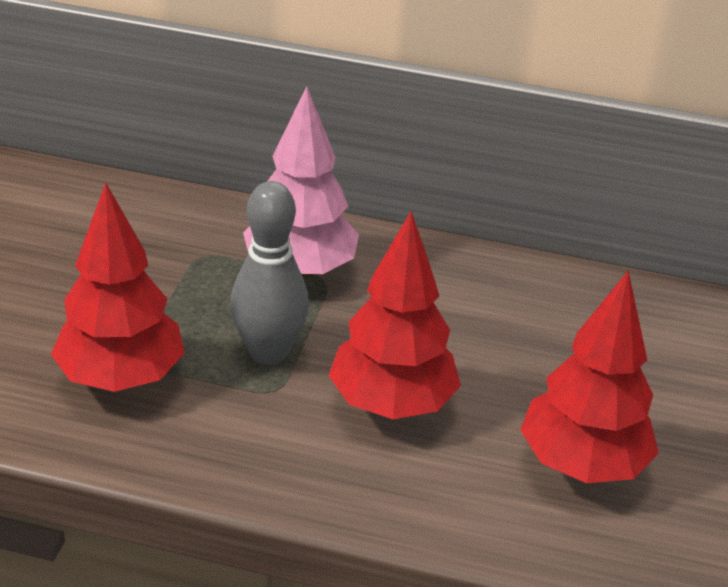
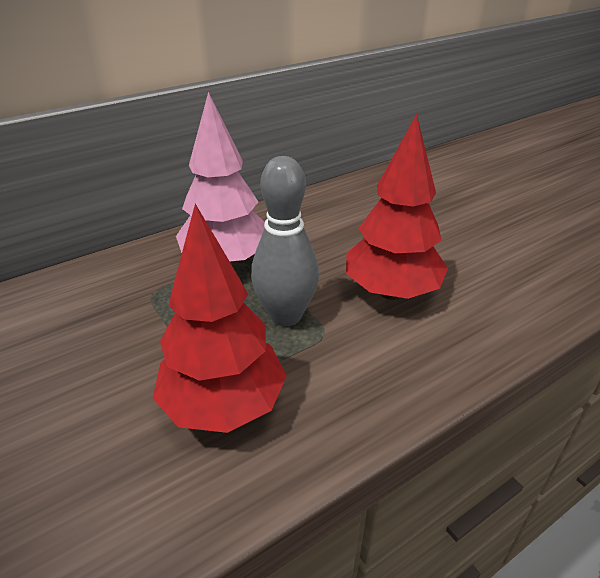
camera: 45 degrees left, 0 degrees up
(581, 464) = (505, 255): red tree -> none

